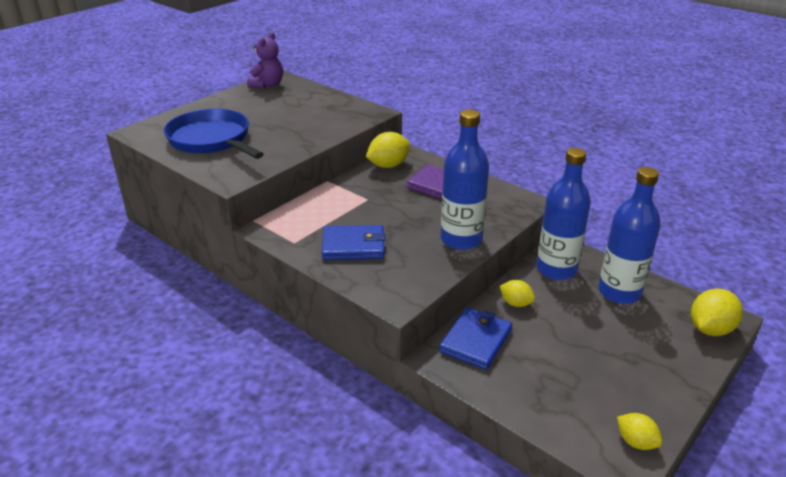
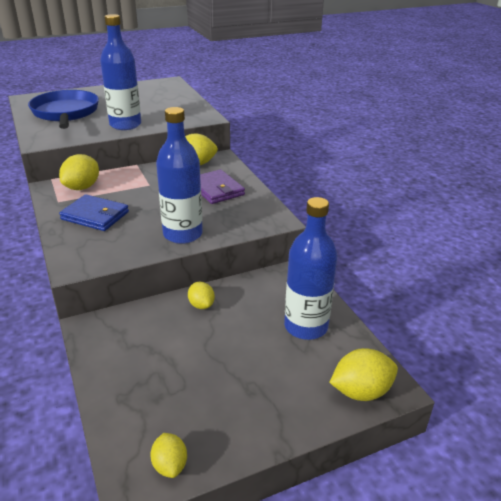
camera: 25 degrees right, 0 degrees up
(267, 85) = (154, 85): purple teddy bear -> none
(301, 220) = (82, 187): none -> yellow lemon
(476, 341) = (134, 324): blue wallet -> none
(556, 269) = (269, 288): blue bottle -> blue bottle (125, 125)

